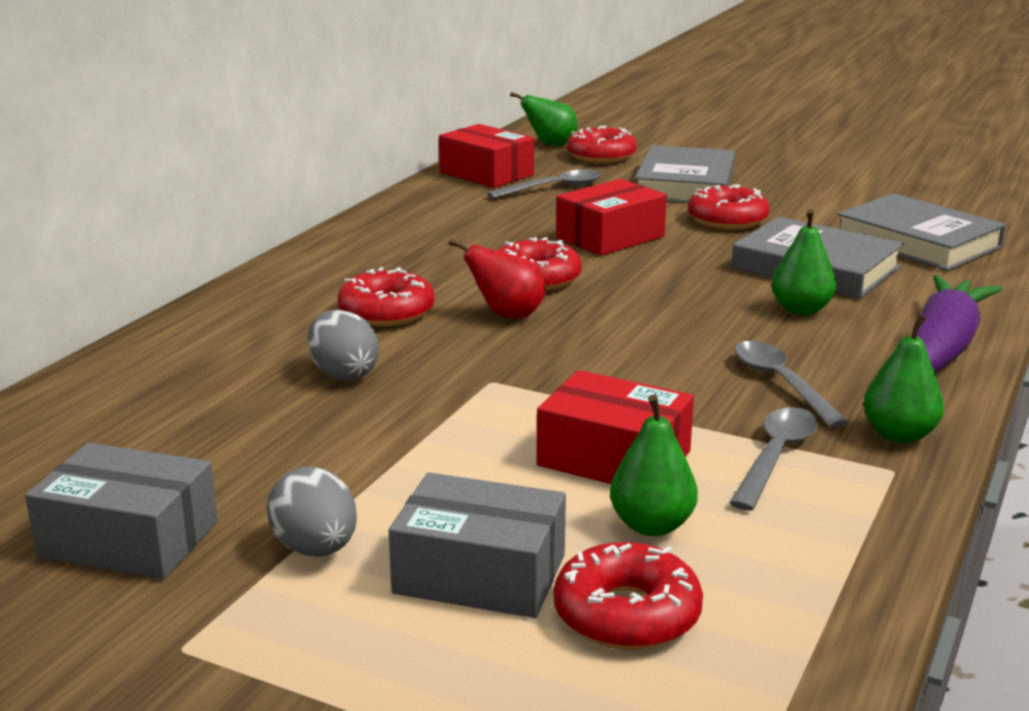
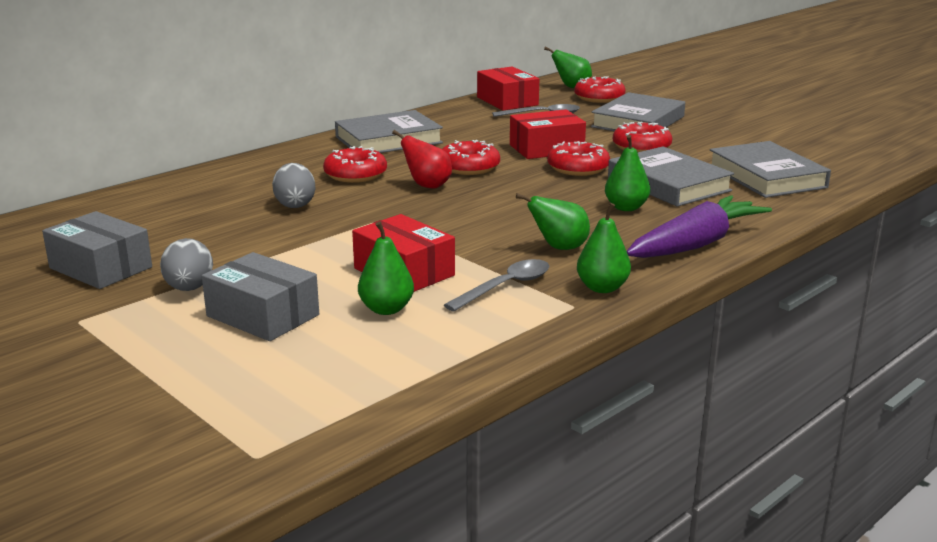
camera: 20 degrees right, 0 degrees up
(380, 251) = (388, 140): none -> grey book
(627, 614) = (321, 349): red donut -> red donut (578, 168)
(781, 383) = (559, 248): grey spoon -> green pear

